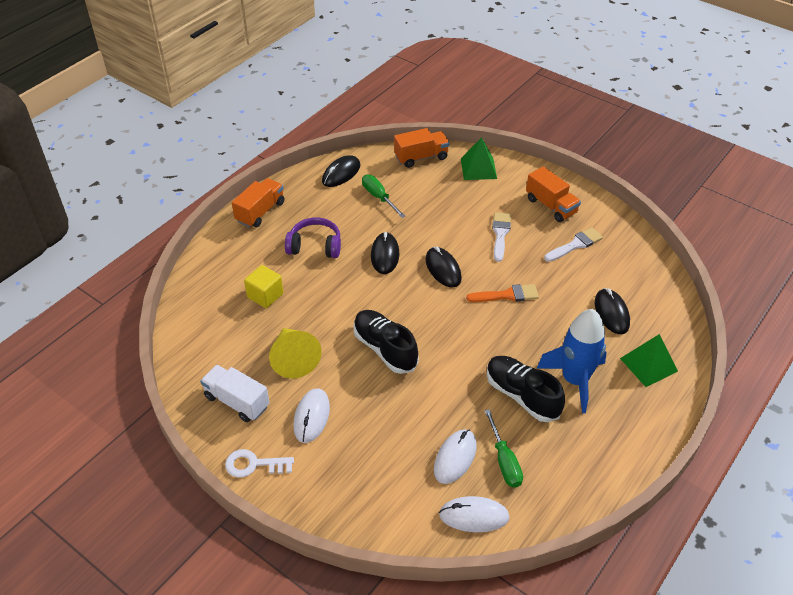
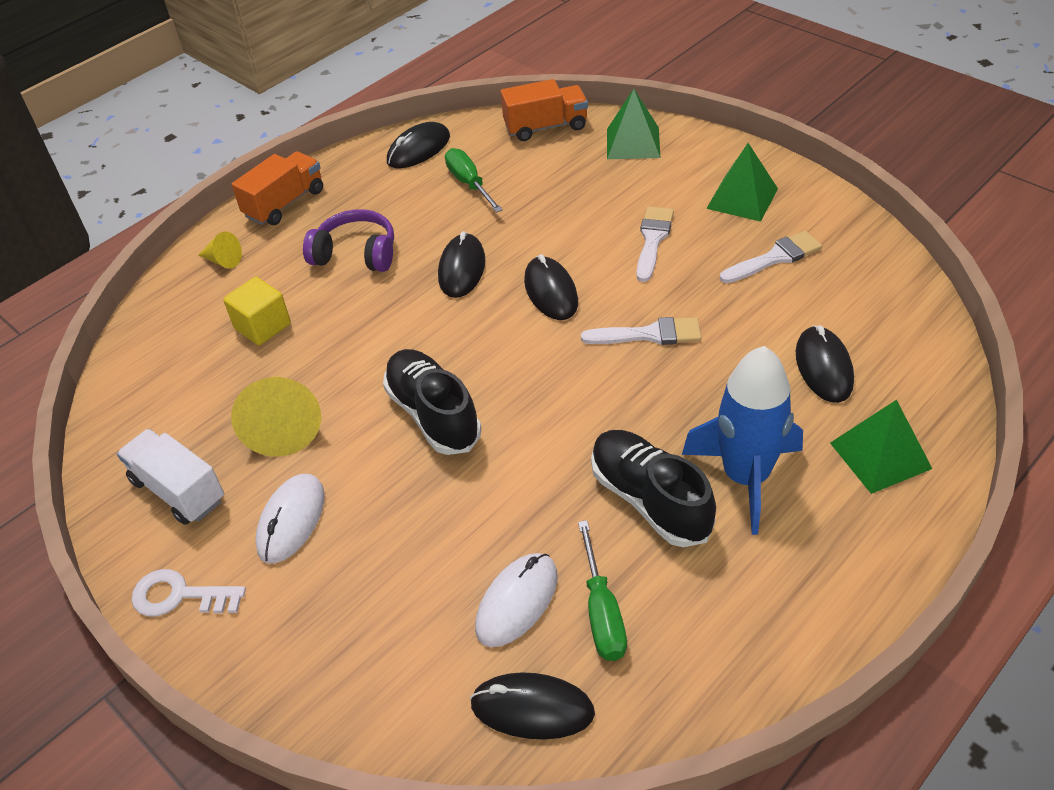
camera: 10 degrees right, 0 degrees up
(229, 252) = (223, 261): none -> yellow cone
(474, 516) = (532, 708): white mouse -> black mouse
(507, 295) = (649, 334): orange brush -> white brush
(551, 206) = (742, 198): orange truck -> green pyramid

